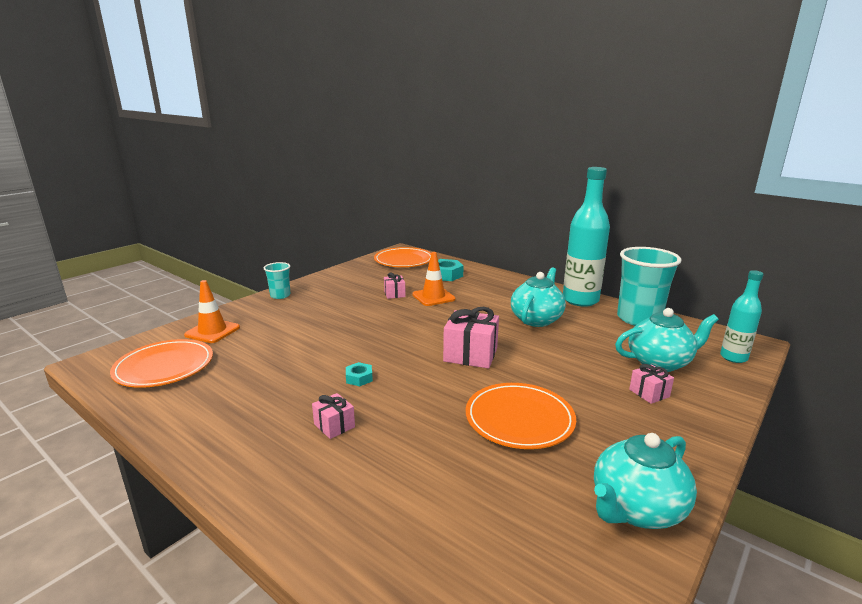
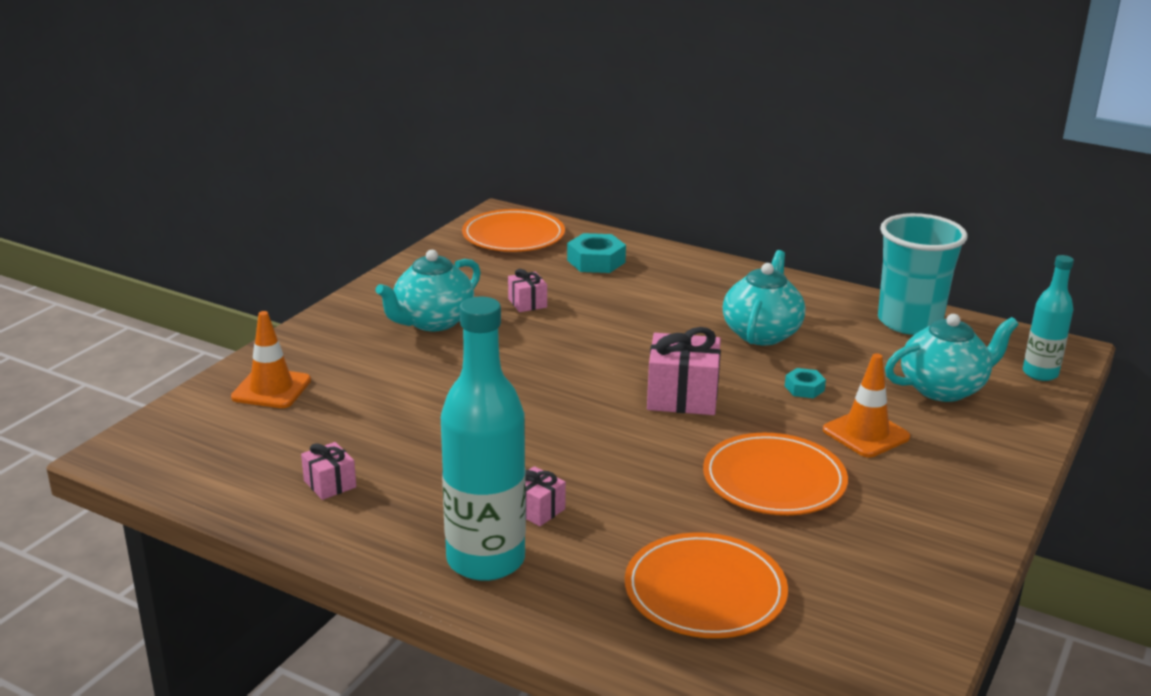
camera: 10 degrees left, 5 degrees up
(164, 367) = (239, 450): orange plate -> orange plate (705, 591)
(280, 295) = (340, 318): turquoise cup -> none
(359, 378) = (538, 443): turquoise nut -> turquoise nut (804, 388)
(433, 297) = (592, 304): orange traffic cone -> orange traffic cone (866, 434)
(580, 300) = (820, 295): turquoise bottle -> turquoise bottle (485, 560)
(636, 509) = (930, 568): turquoise teapot -> turquoise teapot (432, 322)
(649, 393) = (933, 432): pink gift -> pink gift (330, 484)

